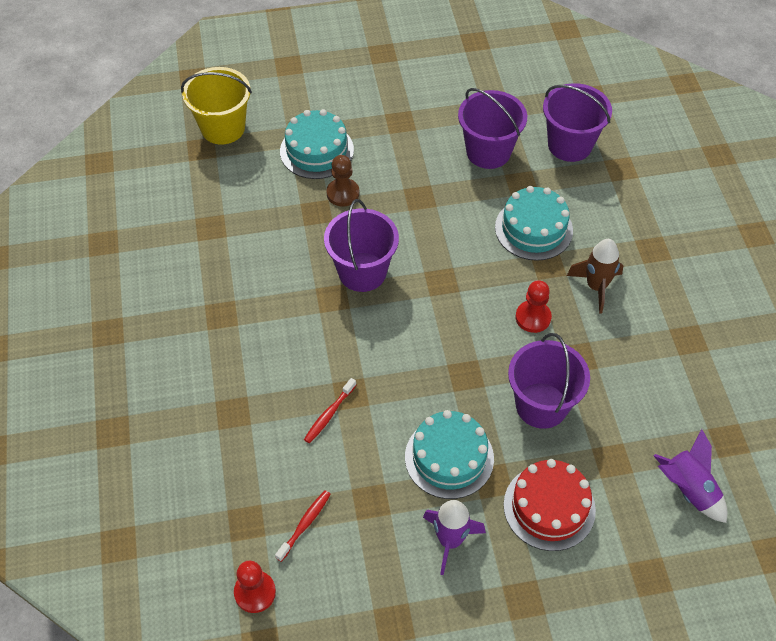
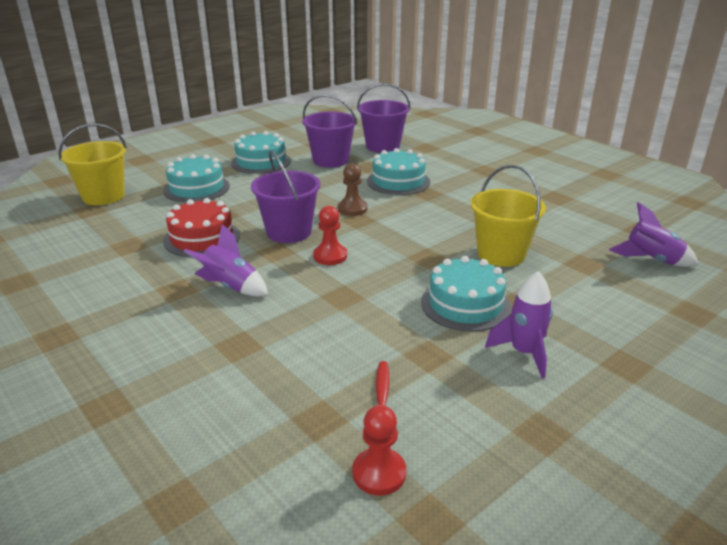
camera: 30 degrees left, 25 degrees down
(266, 333) = (230, 287): none -> purple rocket
(329, 414) = (335, 315): red toothbrush -> none
(343, 193) = (236, 201): brown pawn -> brown pawn (352, 209)
(410, 123) = (261, 162): none -> turquoise cake
(533, 317) = (444, 217): red pawn -> red pawn (330, 256)
(541, 405) = (501, 254): purple bucket -> yellow bucket
(549, 507) = (574, 303): red cake -> red cake (202, 238)
(596, 287) = (469, 193): brown rocket -> none

